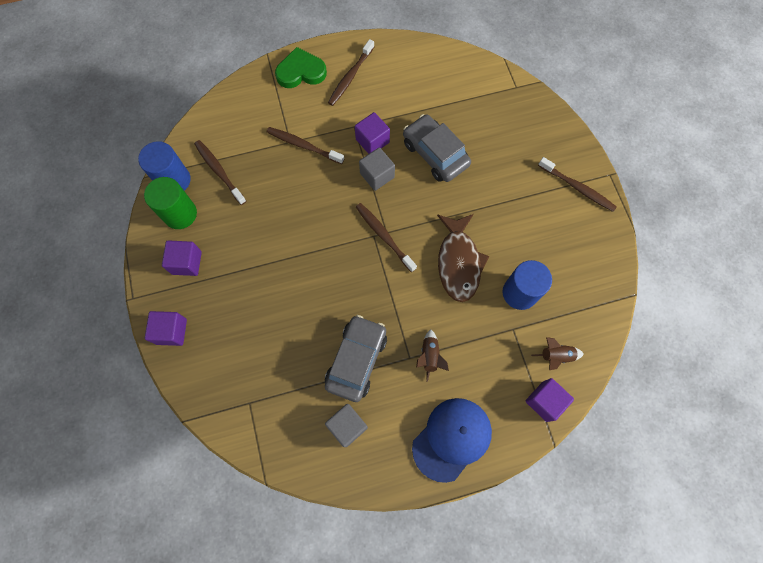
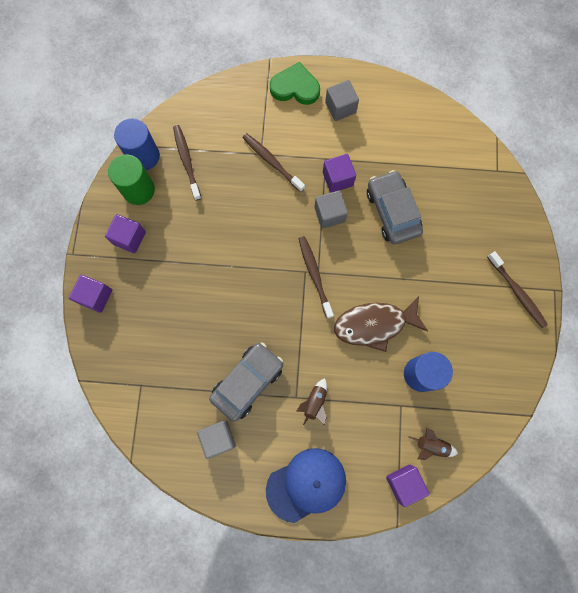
camera: 20 degrees right, 5 degrees up
(350, 76) = (340, 107): brown toothbrush -> grey cube
(458, 262) = (374, 325): brown fish -> brown fish turned 60 degrees clockwise

